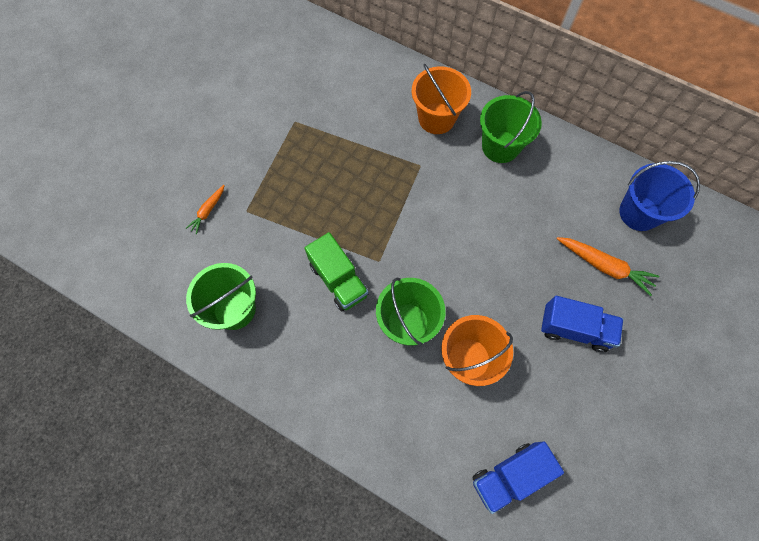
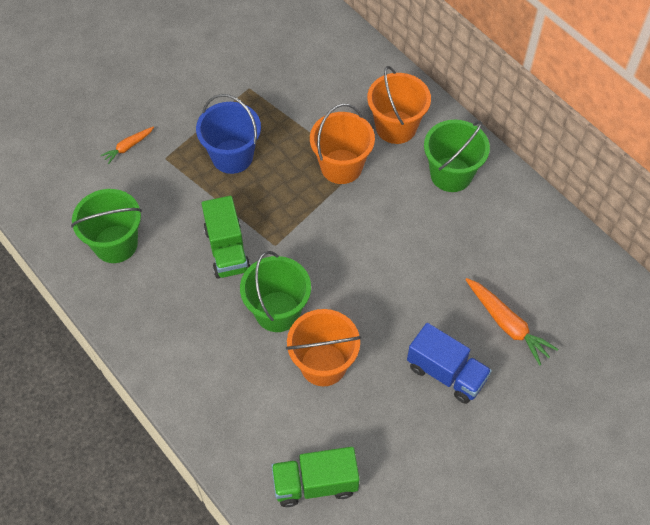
camera: 20 degrees right, 10 degrees down
(405, 169) = (341, 166): none -> orange bucket
(509, 476) = (315, 484): blue truck -> green truck
(639, 213) = (571, 284): blue bucket -> blue bucket (232, 156)

